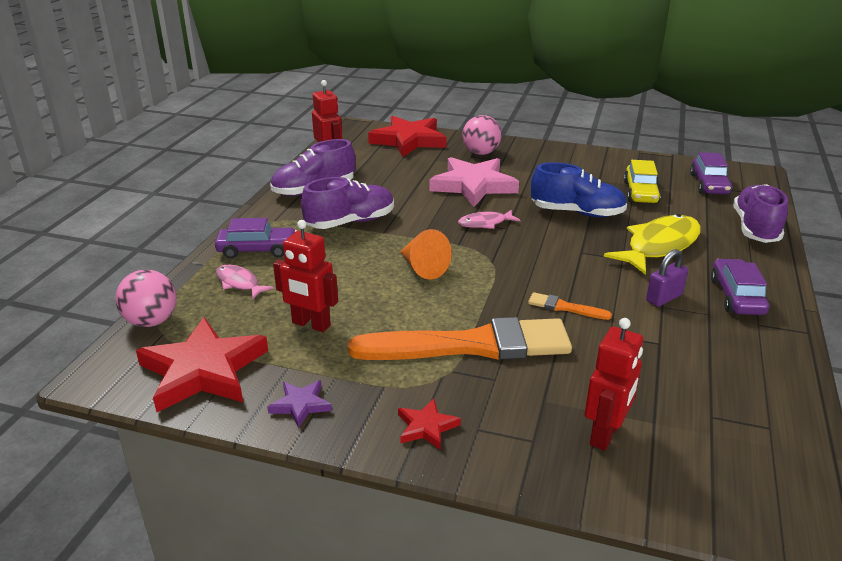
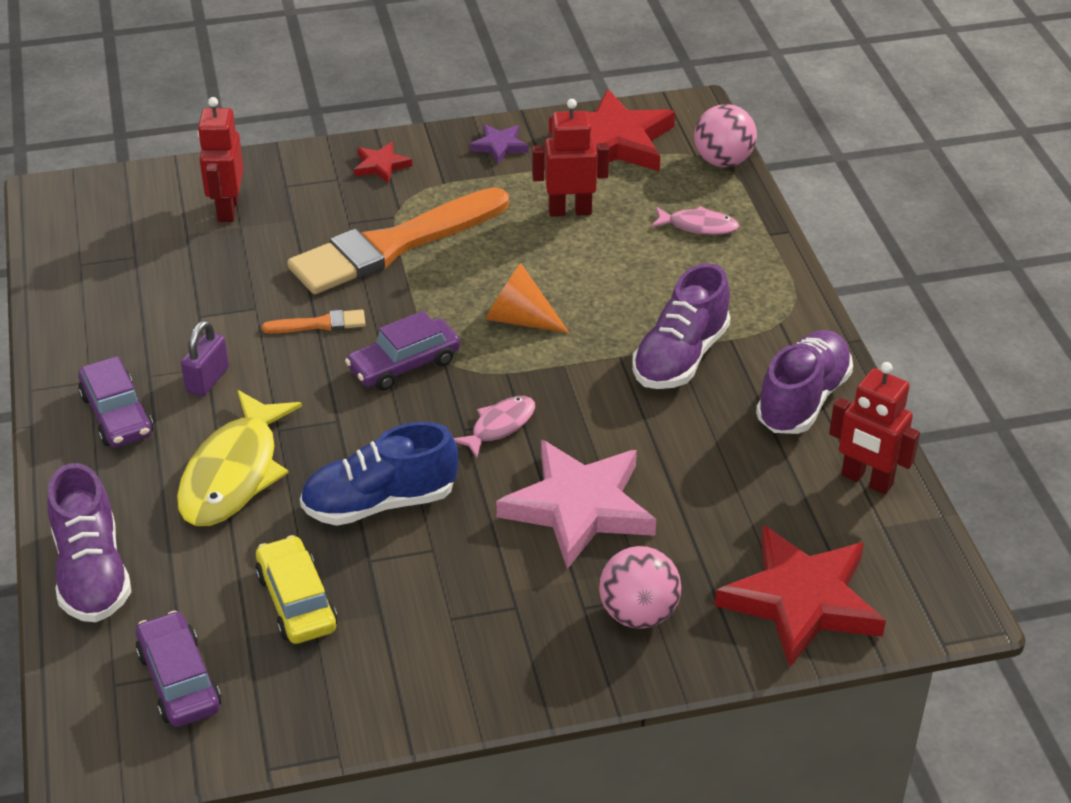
camera: 150 degrees right, 10 degrees up
(257, 250) = (738, 272): purple car -> purple car (404, 364)

